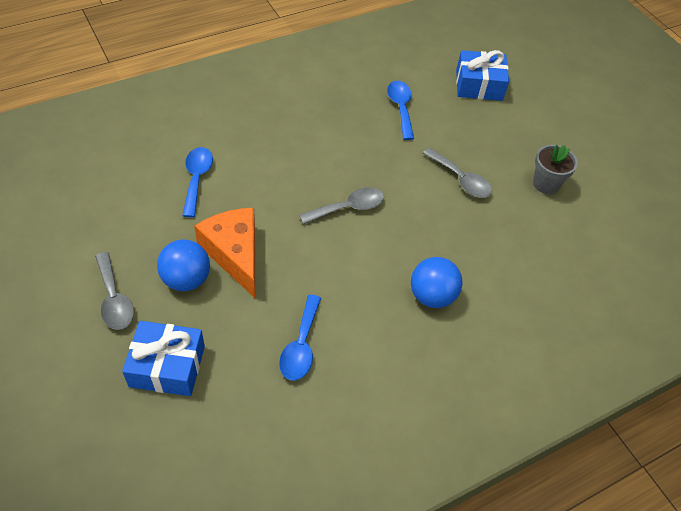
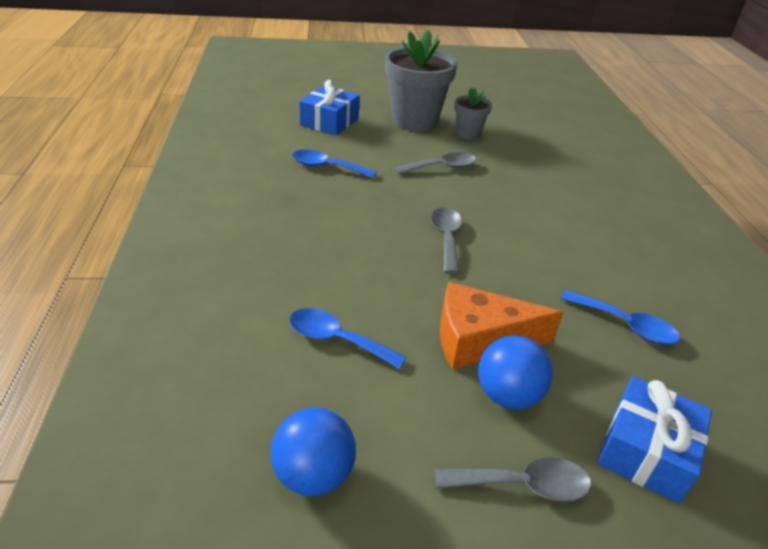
camera: 65 degrees left, 15 degrees down
(432, 296) = (576, 225): blue ball -> blue ball (313, 474)
(535, 139) = (414, 121): none -> grey flower pot

